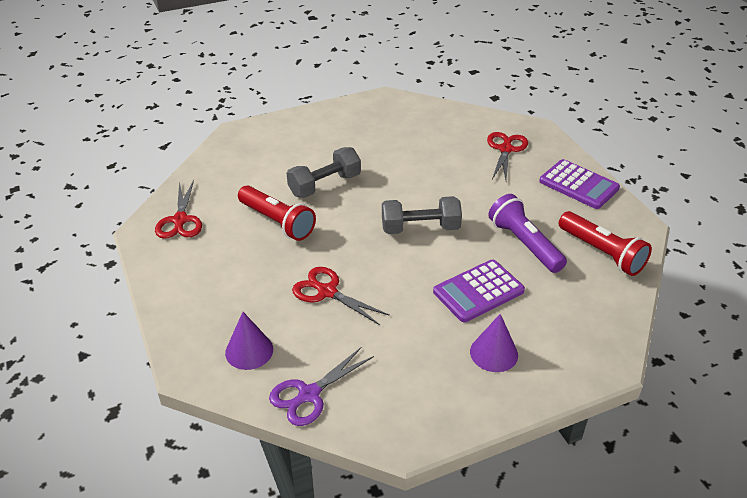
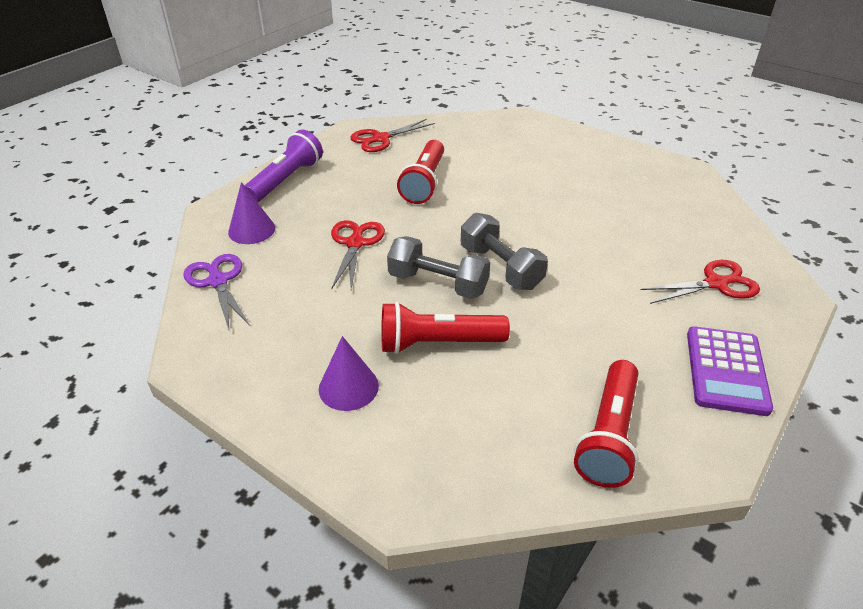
camera: 60 degrees right, 0 degrees up
(308, 395) = (217, 281): purple scissors -> purple scissors turned 45 degrees clockwise
(325, 185) = (503, 187): grey dumbbell -> grey dumbbell (438, 283)
(478, 291) = (437, 343): purple calculator -> red flashlight
(524, 244) = (554, 355): purple flashlight -> purple flashlight (286, 180)

